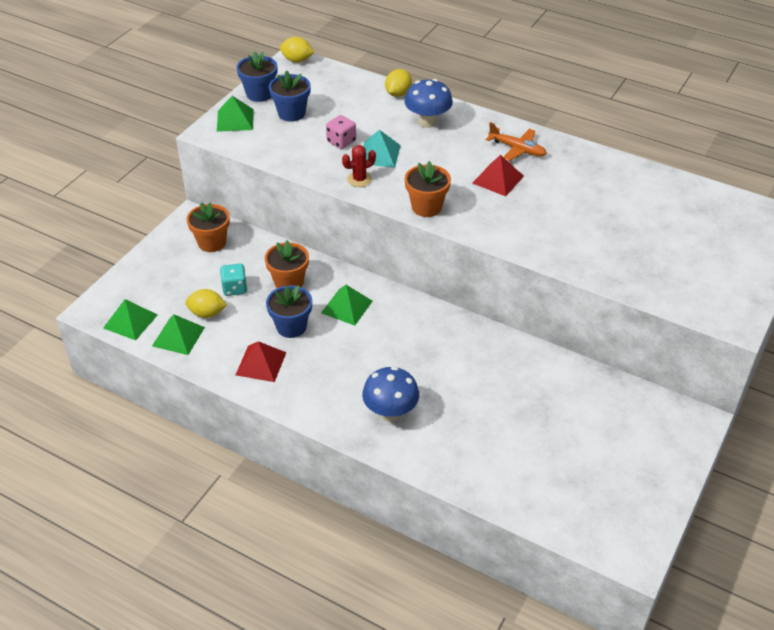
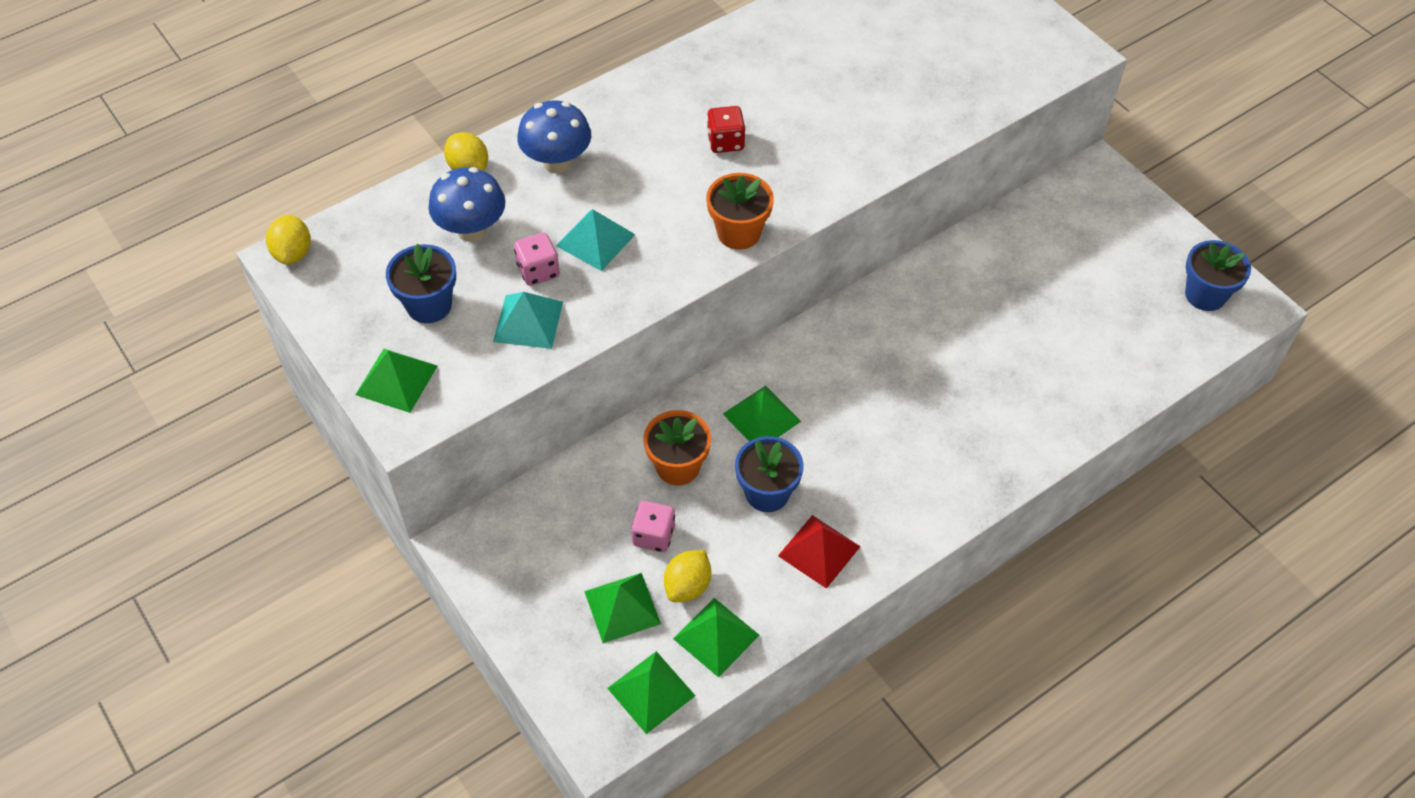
camera: 65 degrees left, 10 degrees up
(180, 291) = (622, 607): none -> green pyramid
(212, 242) = (537, 534): orange flower pot -> none
(235, 288) = (654, 536): turquoise dice -> pink dice
(259, 94) = (349, 328): blue flower pot -> blue flower pot (1205, 295)
(297, 60) = (293, 253): yellow lemon -> yellow lemon turned 45 degrees counterclockwise
(302, 150) = (528, 321): none -> turquoise pyramid
(359, 179) = (638, 281): red cactus -> none
(390, 412) = (969, 439): blue mushroom -> blue mushroom (472, 230)
(498, 179) = (725, 142): red pyramid -> red dice
(517, 149) = (676, 98): orange plane -> none

